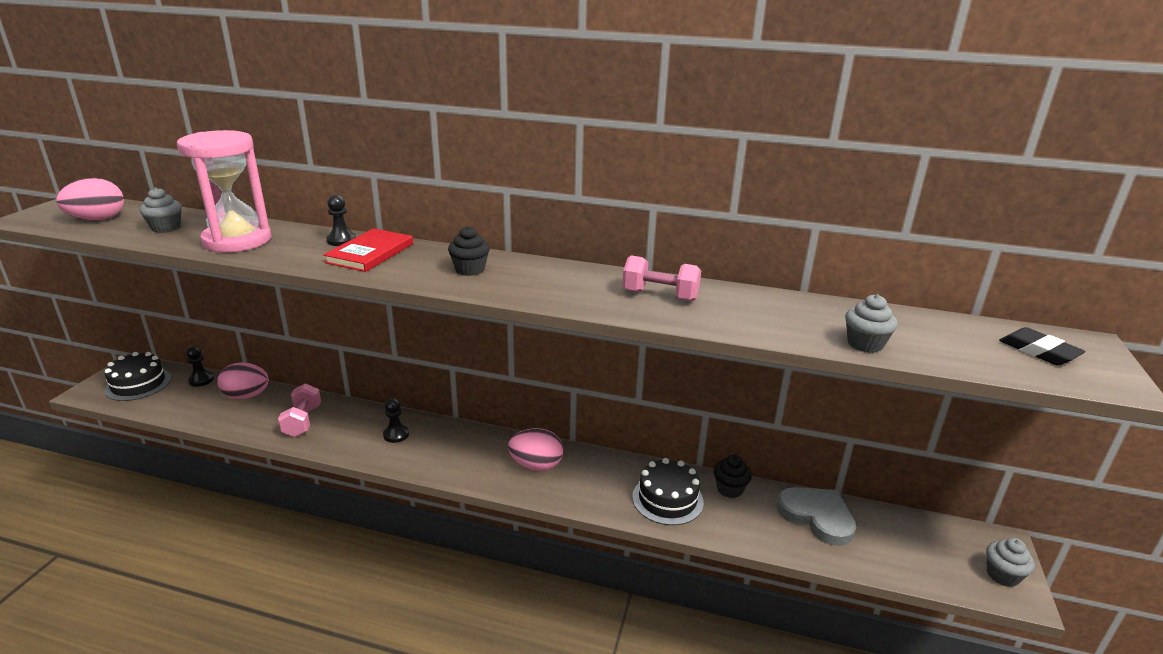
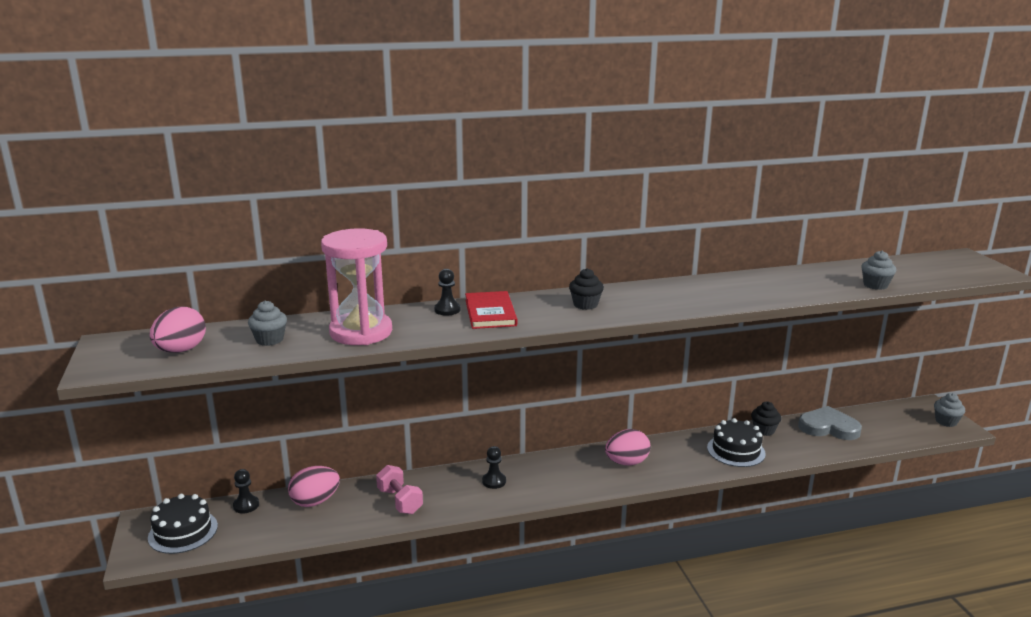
camera: 30 degrees left, 5 degrees down
(660, 295) = (731, 288): pink dumbbell -> none
(1038, 351) = (951, 266): black eraser -> none

